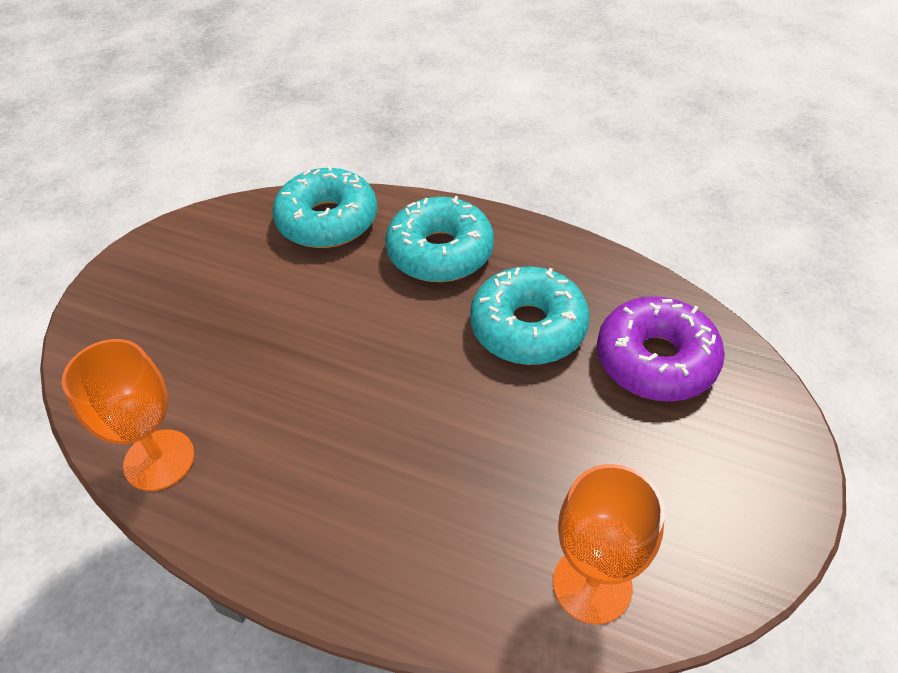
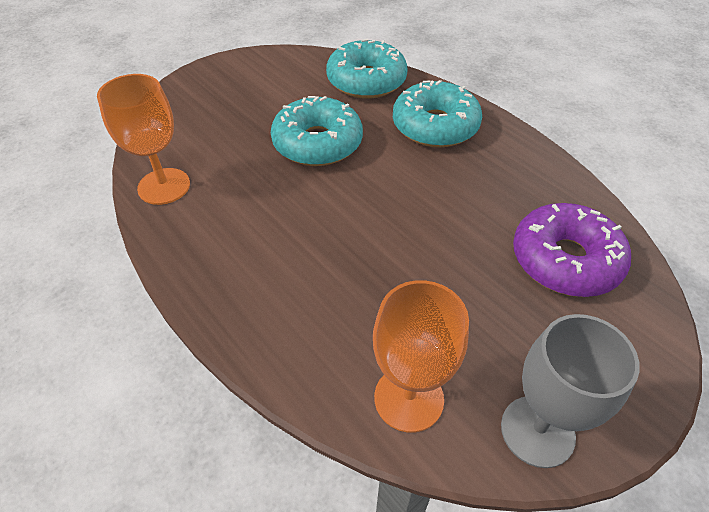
camera: 25 degrees right, 0 degrees up
(528, 327) = (471, 199): turquoise donut -> turquoise donut (317, 143)
(726, 556) = (537, 431): none -> grey goblet

